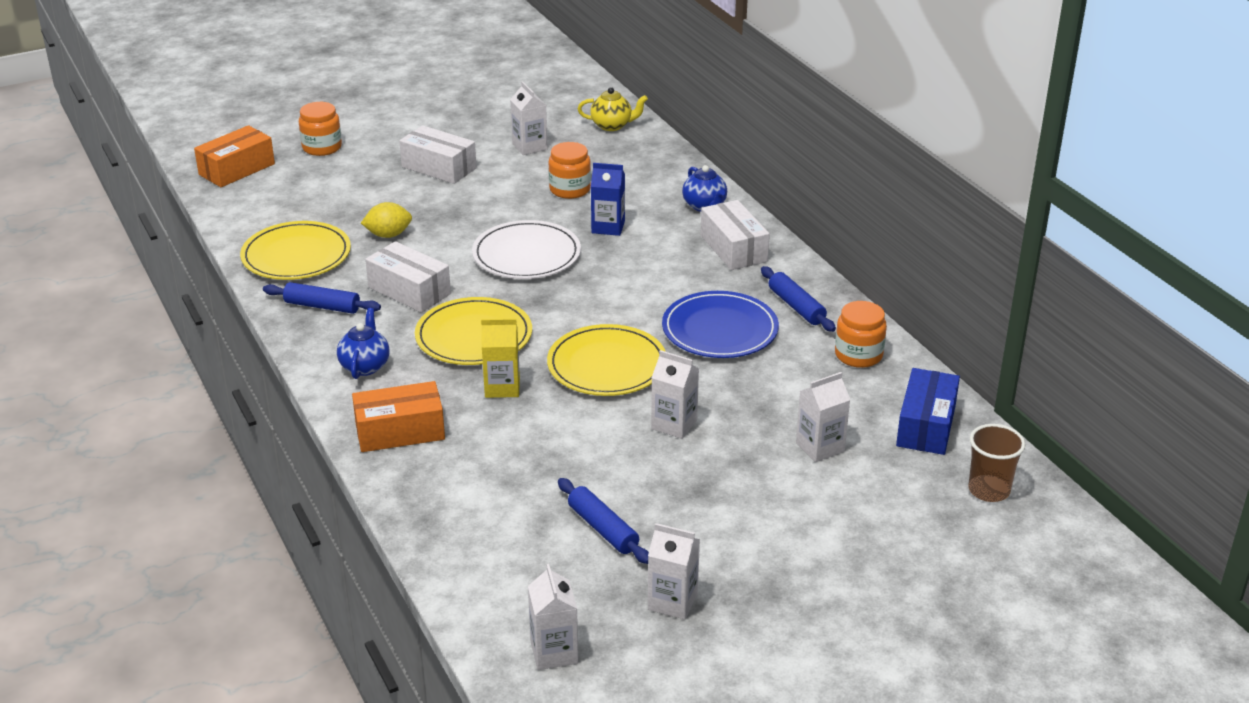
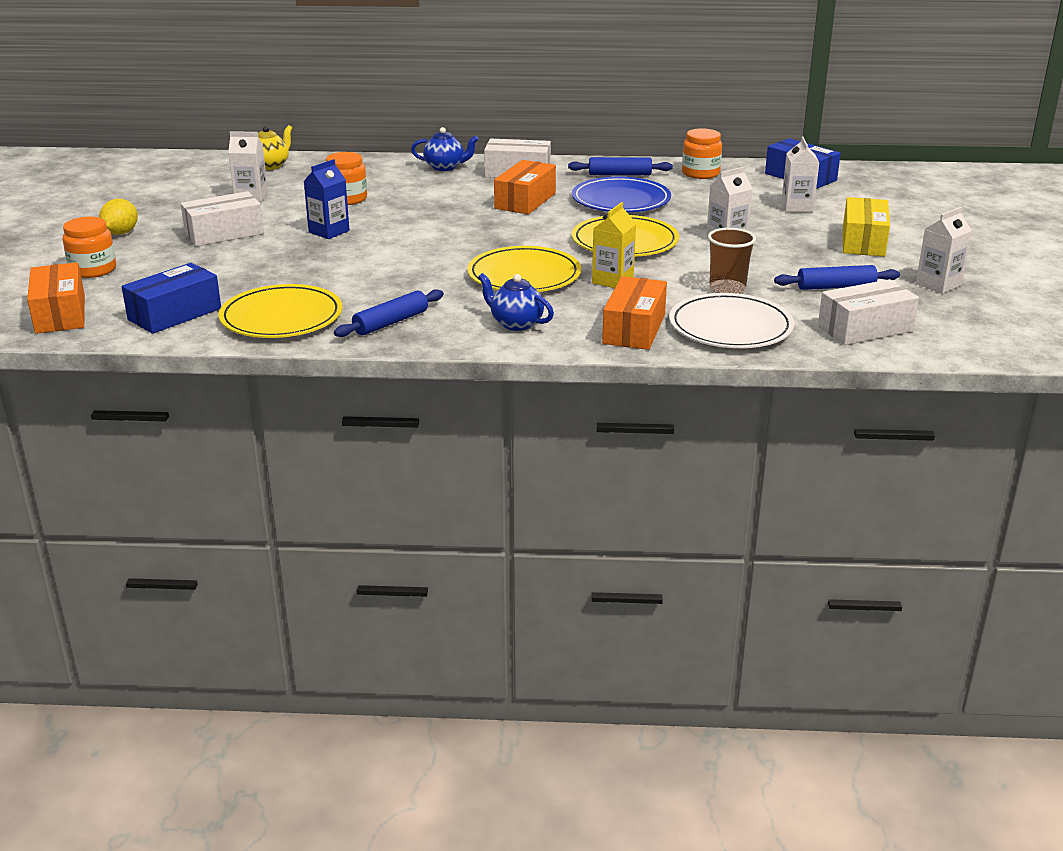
camera: 60 degrees left, 5 degrees down
(269, 211) = (175, 314): none -> blue box
(388, 235) = (308, 274): yellow lemon -> yellow lemon (121, 233)
(409, 290) = (417, 284): white box -> white box (865, 328)
(526, 255) = (425, 233): white plate -> white plate (730, 327)
(554, 652) = (972, 332): white carton -> none
(608, 227) = (426, 200): blue carton -> blue carton (329, 231)
(659, 277) = (525, 201): none -> orange box
(756, 519) = (863, 241): none -> yellow box
(989, 490) = (884, 180): brown cup -> brown cup (727, 289)

